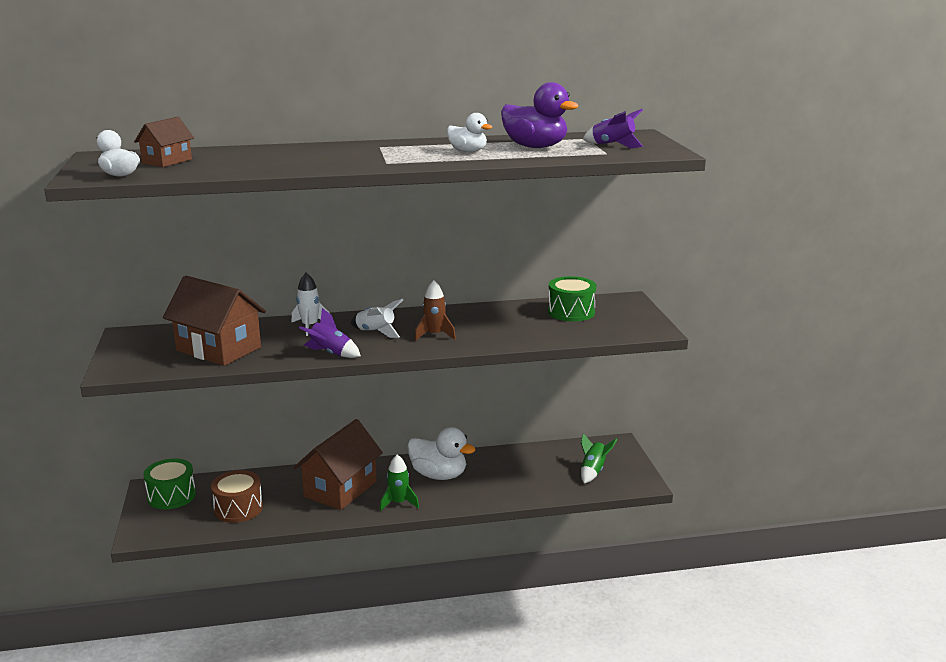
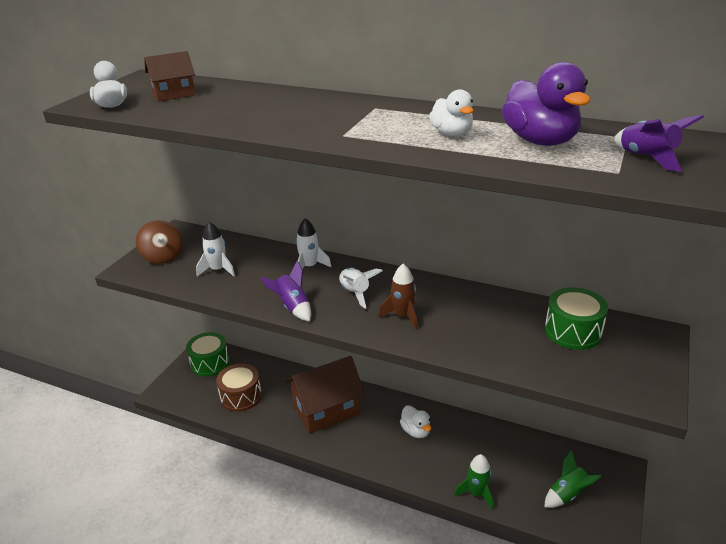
camera: 35 degrees right, 10 degrees up
(140, 354) = (162, 257): none -> brown spinning top
(218, 349) = (218, 270): brown house -> white rocket
(398, 503) = (359, 448): green rocket -> green rocket (477, 493)
(439, 475) = (416, 431): white duck -> white duck, size x0.60

